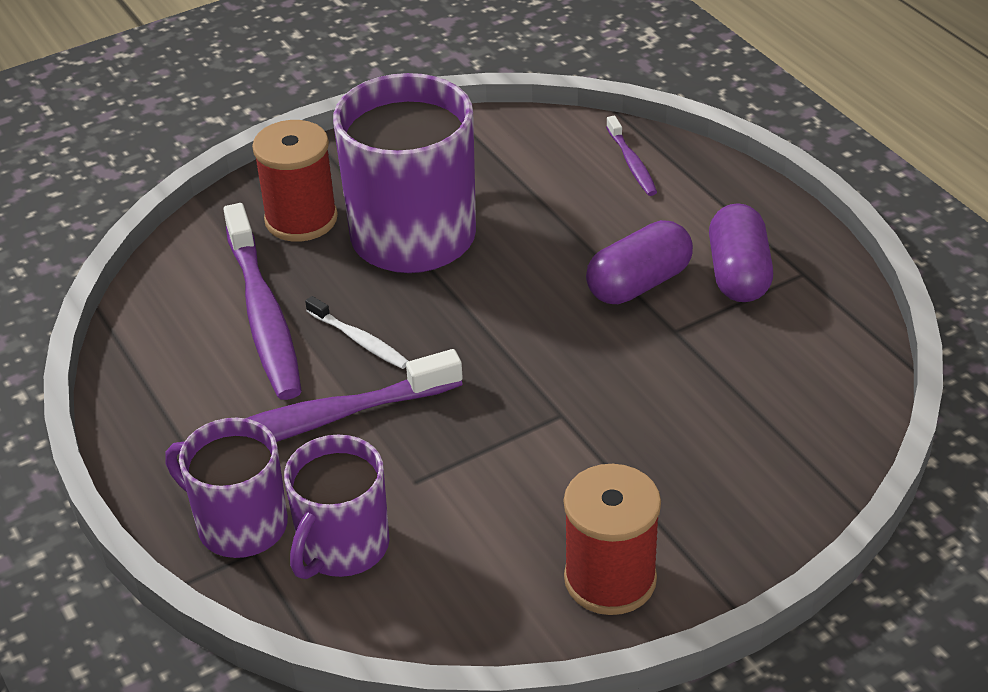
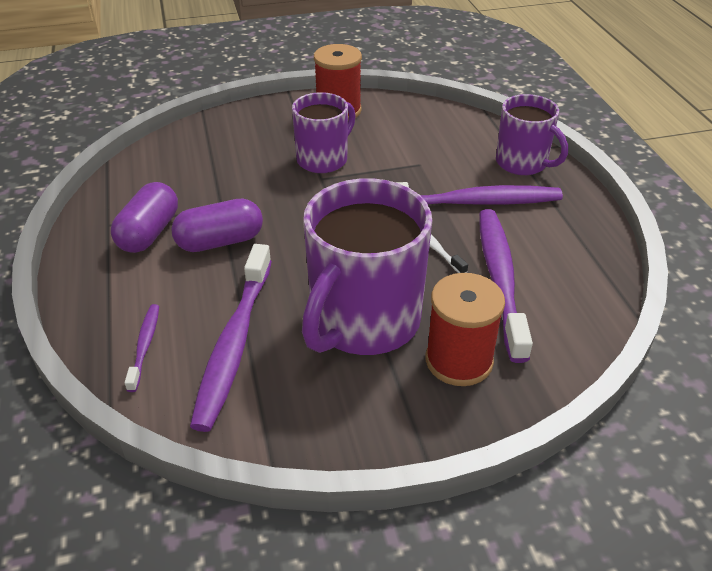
camera: 165 degrees left, 0 degrees up
(342, 547) = (467, 144): purple mug -> purple mug (323, 159)
(542, 184) = (234, 343): none -> purple toothbrush

